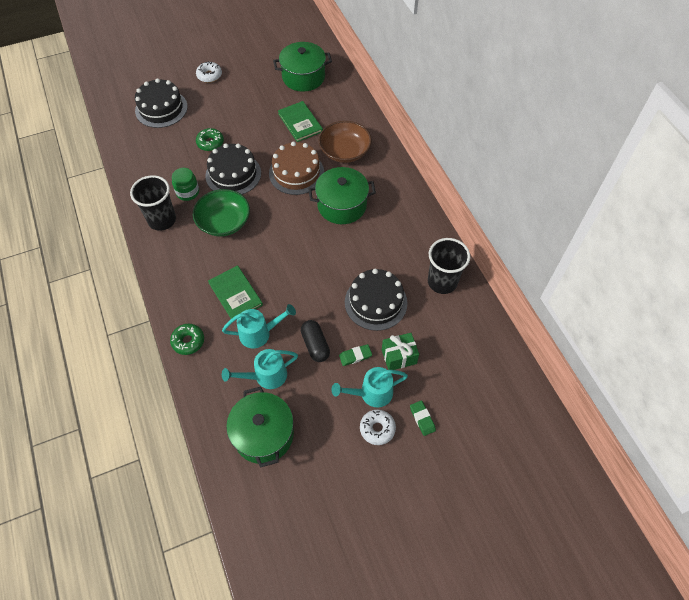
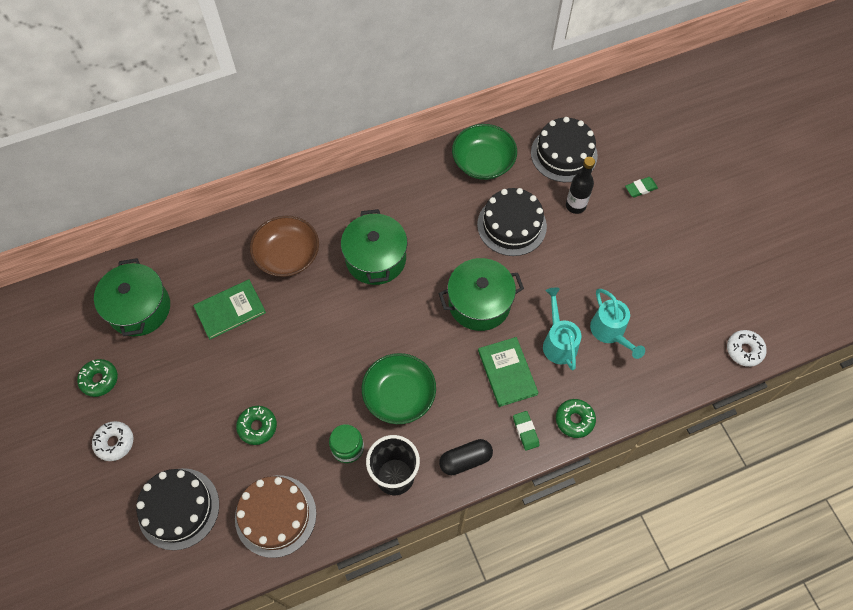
camera: 90 degrees left, 5 degrees up
(233, 174) = (318, 390): black cake -> black cake (564, 154)
(235, 294) = (507, 372): green book -> green book turned 75 degrees counterclockwise
(253, 64) = (99, 380): none -> green donut
(263, 434) = (675, 331): green pot -> green pot (479, 303)
(296, 173) = (320, 311): brown cake -> brown cake (275, 515)
(315, 345) = (568, 284): black capsule -> black capsule (465, 460)
(355, 356) = (578, 245): green eraser -> green eraser (525, 431)
(371, 393) = (619, 231): turquoise watering can -> none
(377, 429) = (656, 227): white donut -> white donut (744, 350)
(399, 356) = (575, 205): green gift -> black bottle
(442, 282) = (483, 162): black cup -> green bowl

